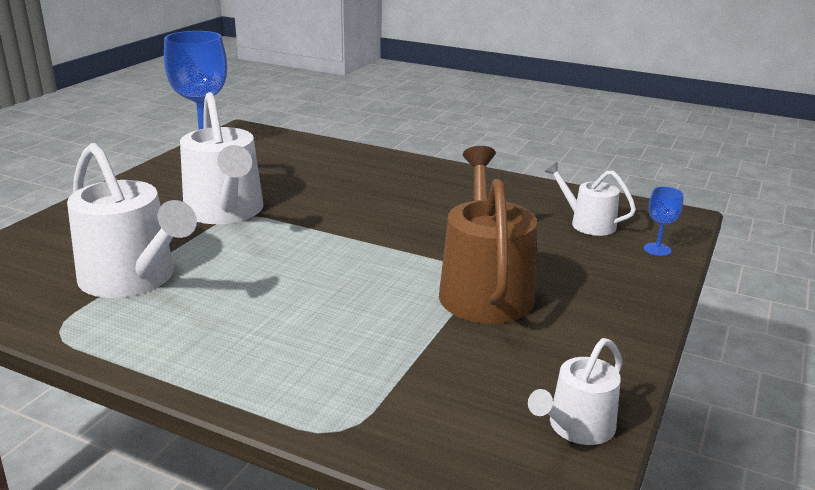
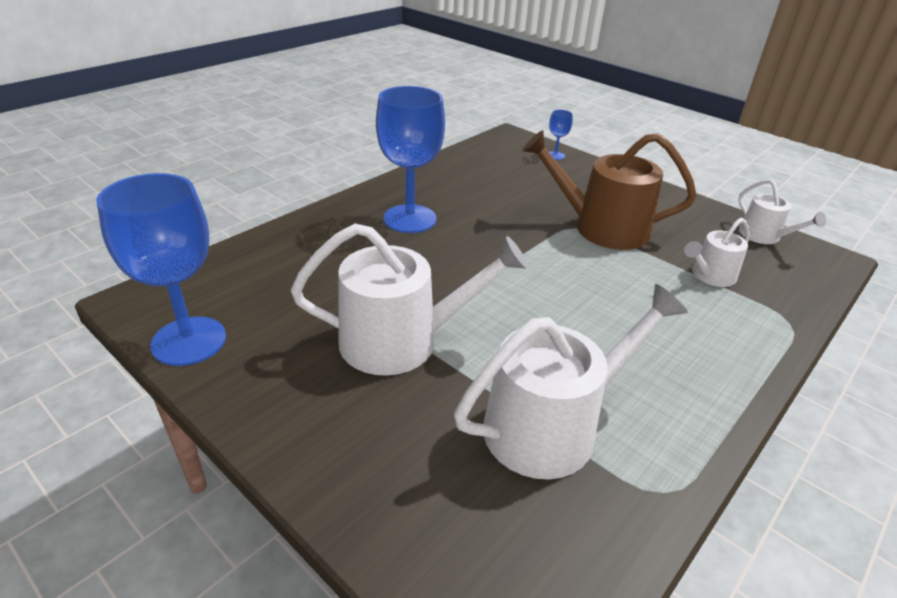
camera: 75 degrees left, 10 degrees up
(415, 190) = (410, 219): none -> blue goblet
(588, 223) = (508, 166): white watering can -> white watering can (710, 276)

